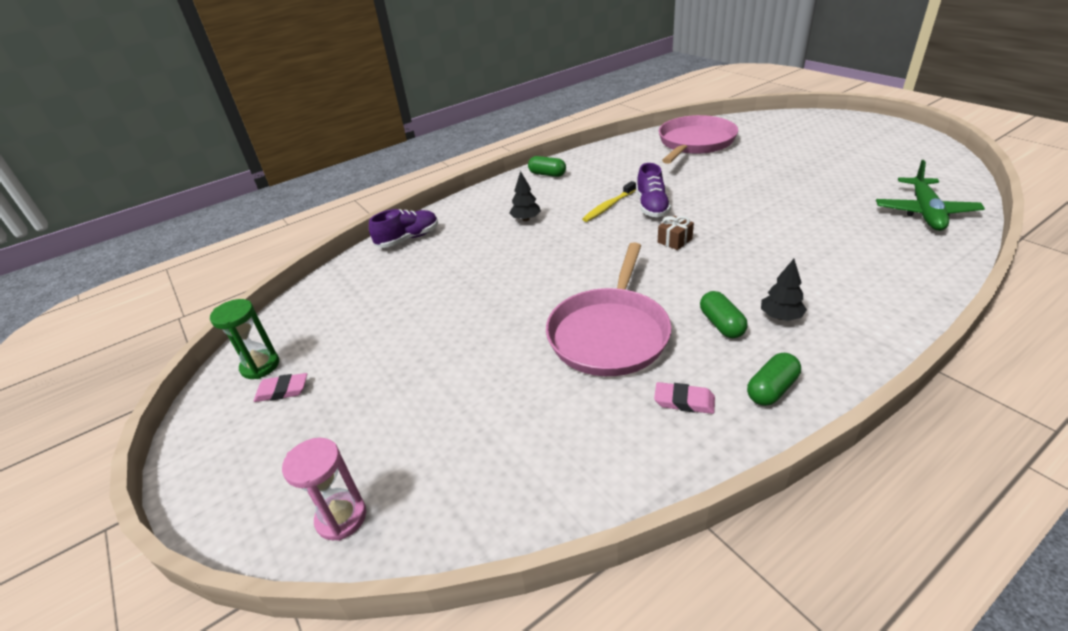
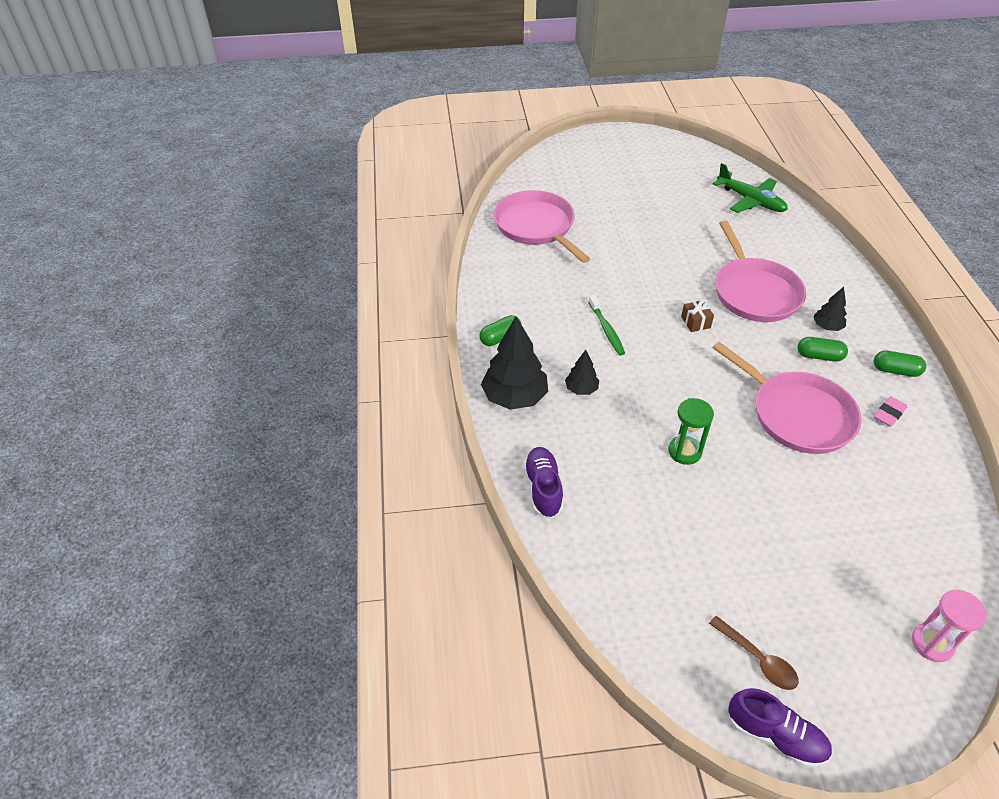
camera: 65 degrees left, 10 degrees up
(260, 366) = (707, 673): green hourglass -> green hourglass (685, 451)
(282, 390) = (758, 659): pink eraser -> brown spoon
(491, 199) = (515, 397): none -> black tree
(608, 206) = (606, 329): yellow toothbrush -> green toothbrush
(652, 206) = (630, 306): purple shoe -> purple shoe (775, 735)
(769, 257) = (754, 292): none -> pink pan
(771, 389) = (895, 371): green capsule -> green capsule turned 60 degrees counterclockwise

